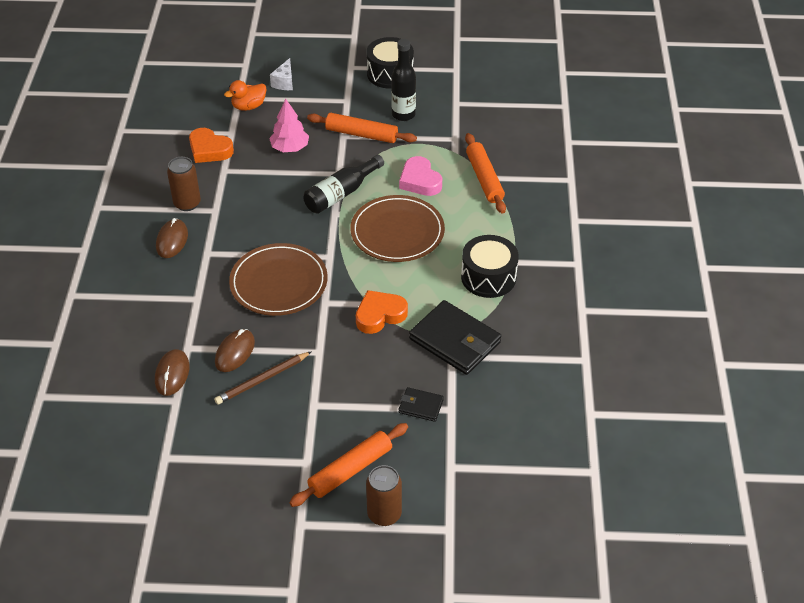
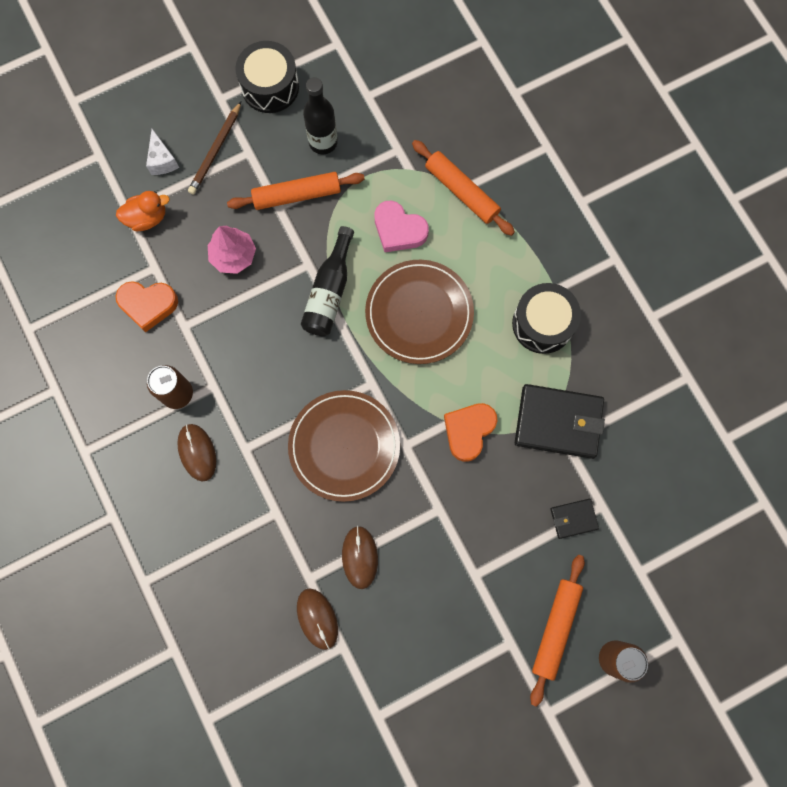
camera: 30 degrees left, 30 degrees up
(248, 106) = (147, 218): orange duck -> orange duck turned 135 degrees counterclockwise
(262, 379) = (408, 574): brown pencil -> brown pencil (215, 150)

